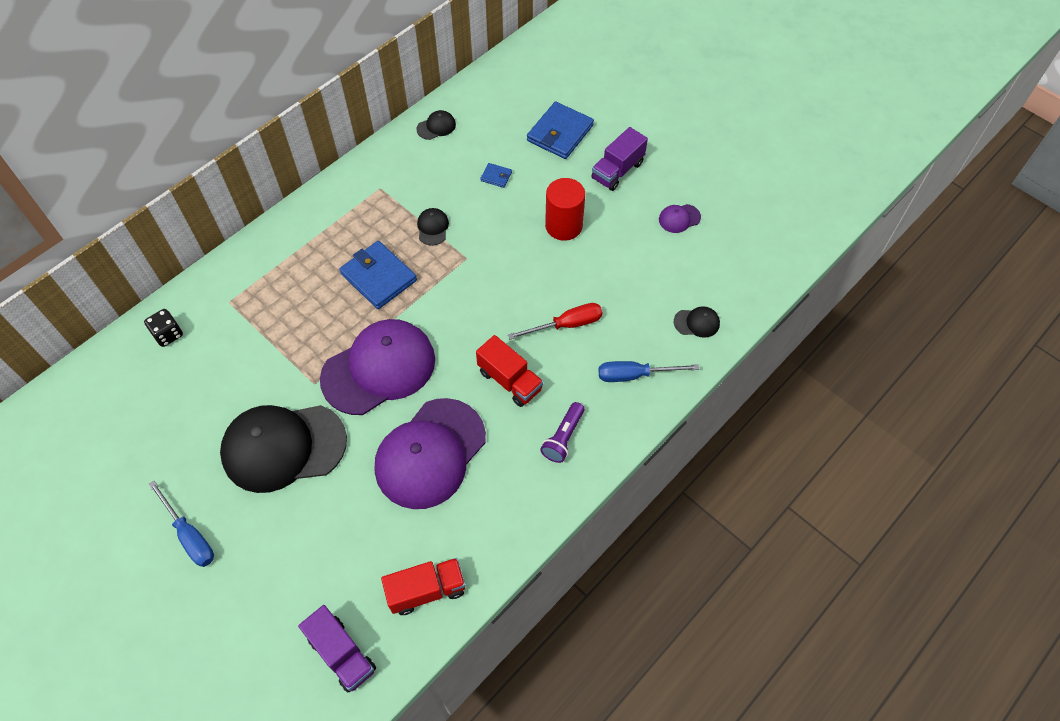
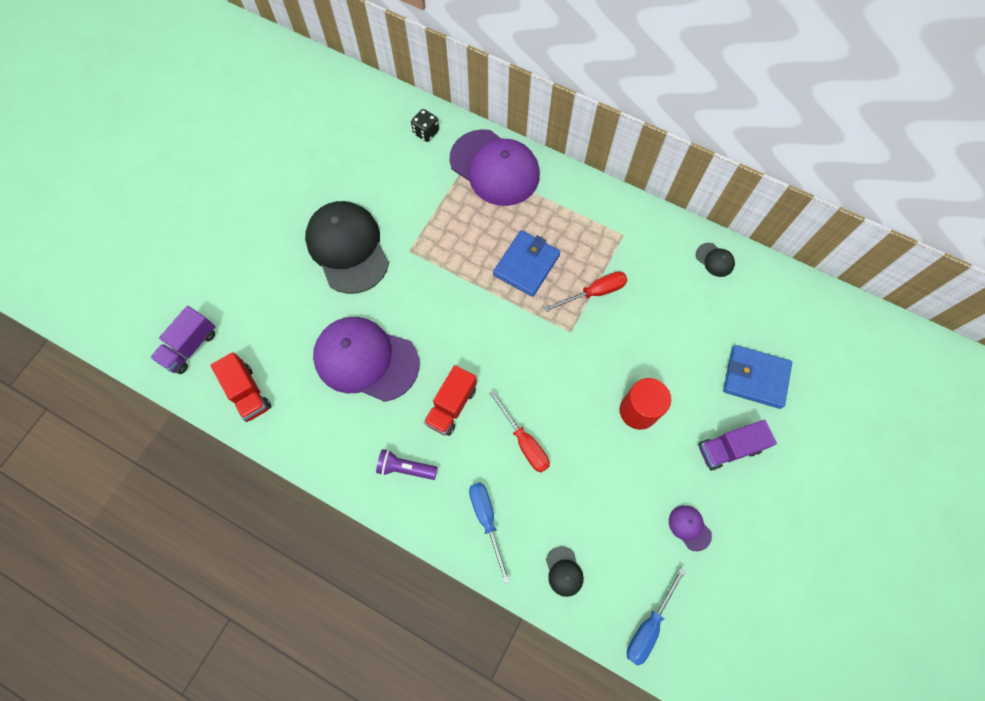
camera: 75 degrees right, 10 degrees up
(189, 535) = (264, 212): blue screwdriver -> blue screwdriver (649, 625)
(379, 369) = (435, 295): purple cap -> purple cap (495, 168)
(432, 227) = (594, 292): black cap -> red screwdriver
(496, 176) = (675, 331): blue wallet -> none
(617, 171) = (728, 448): purple truck -> purple truck turned 45 degrees counterclockwise

